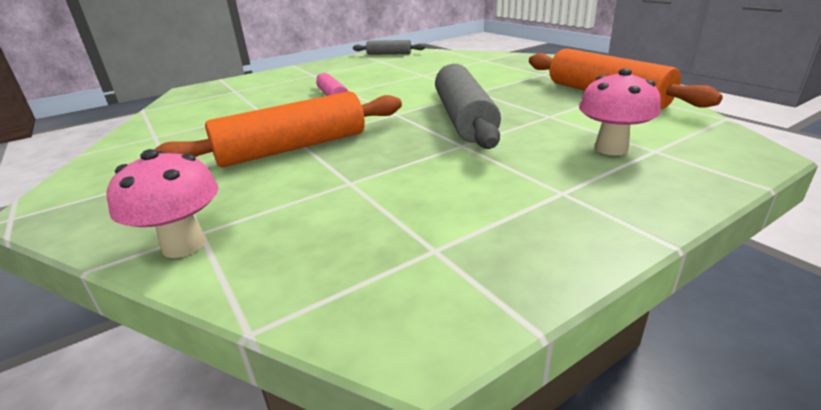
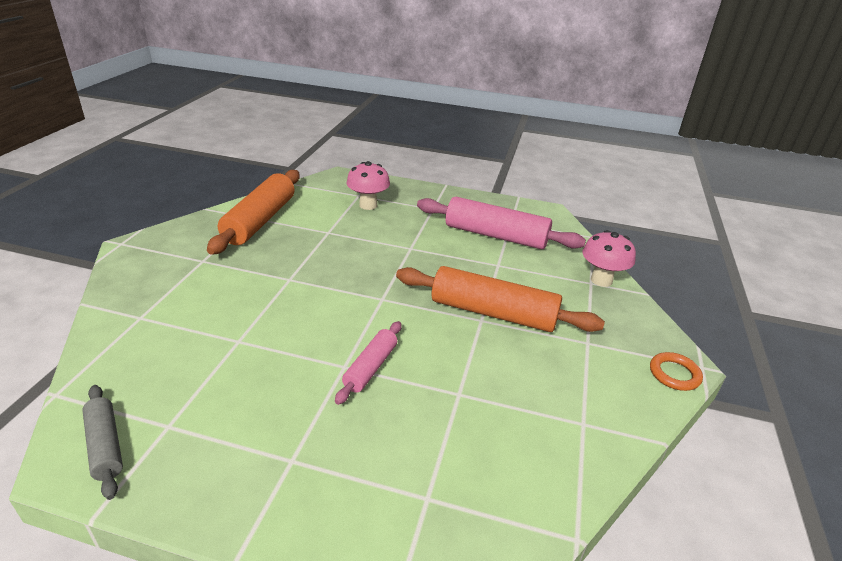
camera: 135 degrees left, 5 degrees up
(56, 196) = (674, 374): none -> orange ring
(413, 212) = (496, 235): none -> pink rolling pin
(464, 119) = (364, 262): grey rolling pin -> none

